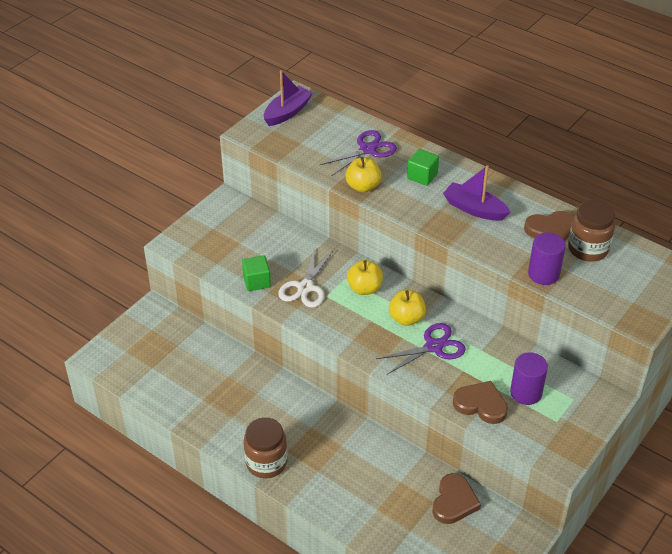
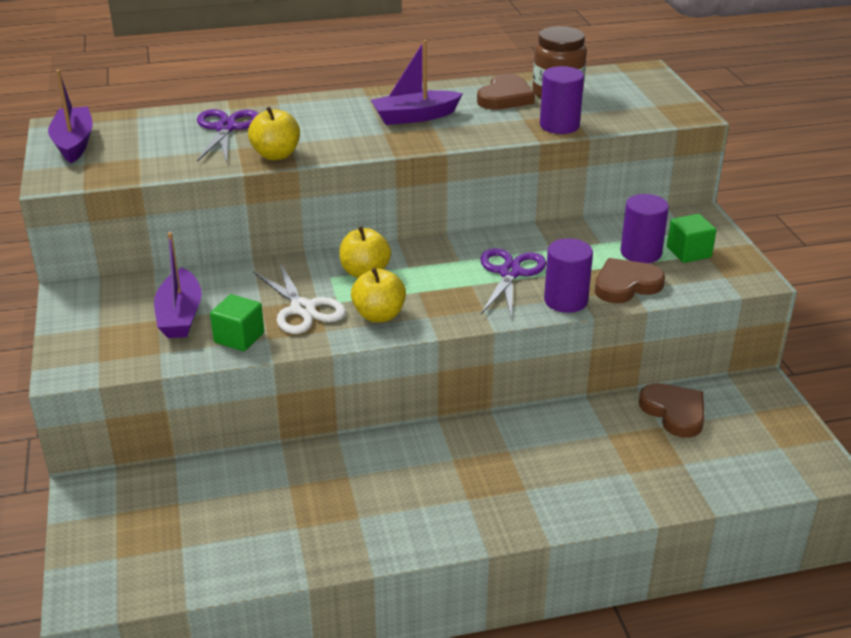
camera: 50 degrees left, 10 degrees down
(251, 248) = (180, 315): none -> purple boat
(266, 462) = (465, 525): brown jar -> none
(406, 318) = (447, 269): yellow apple -> yellow apple (379, 315)
(422, 176) = (320, 120): green cube -> green cube (688, 252)
(433, 387) = (565, 301): none -> purple cylinder

